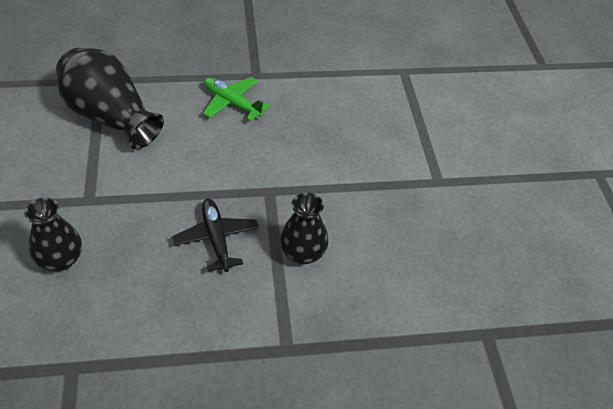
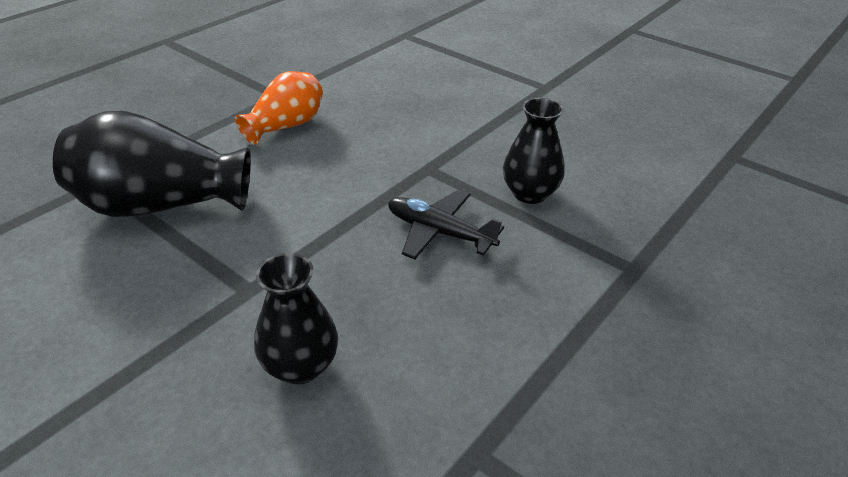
camera: 40 degrees left, 10 degrees down
(232, 103) = (286, 126): green plane -> orange vase

